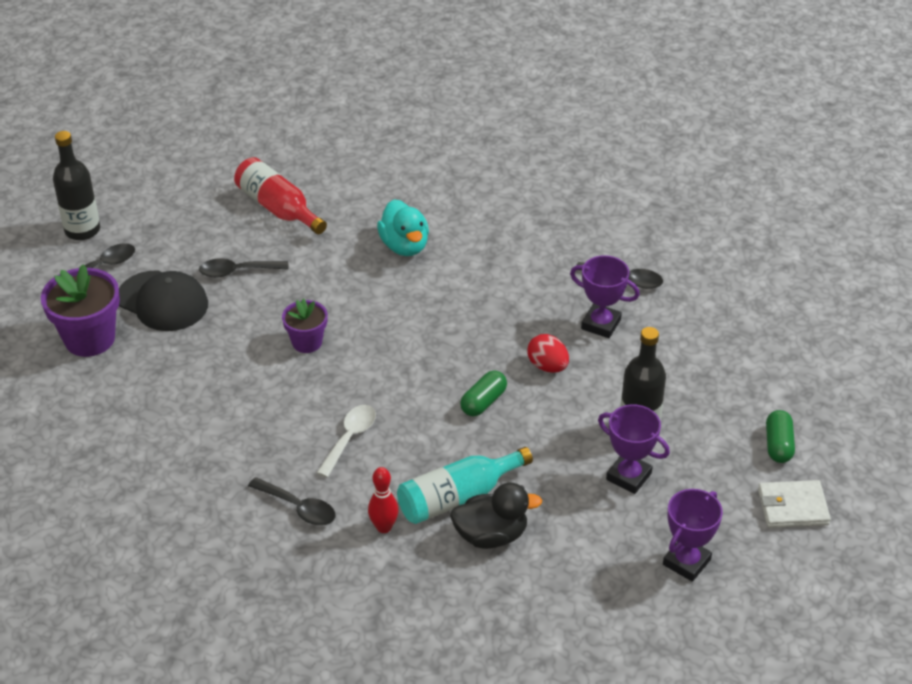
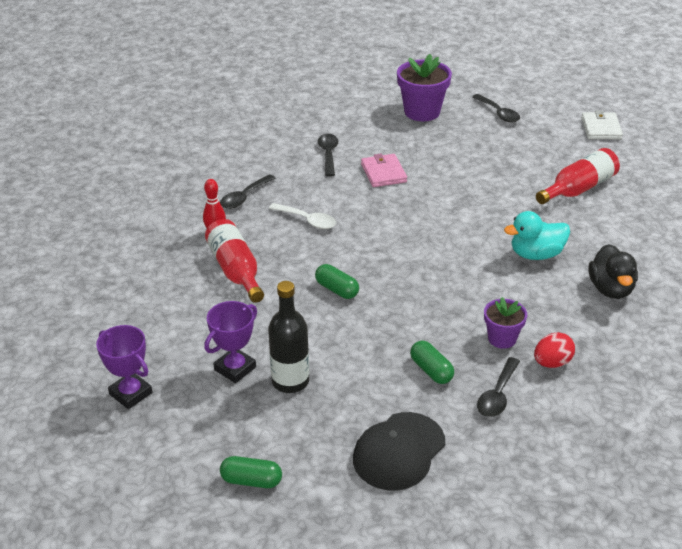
camera: 95 degrees right, 5 degrees down
(82, 230) = (539, 104): black bottle -> none
(163, 301) = (461, 139): black cap -> black cap (399, 451)
(237, 271) = (496, 170): black spoon -> black spoon (328, 154)
(242, 372) = (383, 173): none -> pink wallet
(307, 342) = (414, 202): purple flower pot -> purple flower pot (502, 338)
(457, 497) = (235, 270): turquoise bottle -> red bottle
(491, 535) = (192, 285): black duck -> black duck (610, 289)
(547, 366) = (376, 330): red egg -> red egg (552, 363)
(601, 324) = (431, 370): purple trophy -> green capsule
(793, 507) = (170, 478): white wallet -> white wallet (601, 128)

